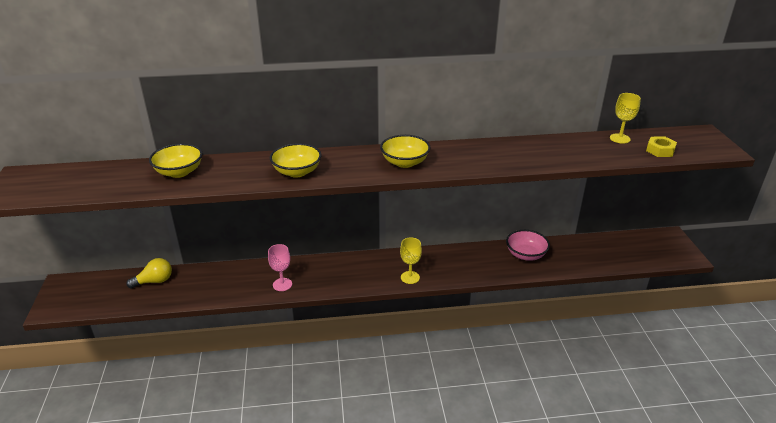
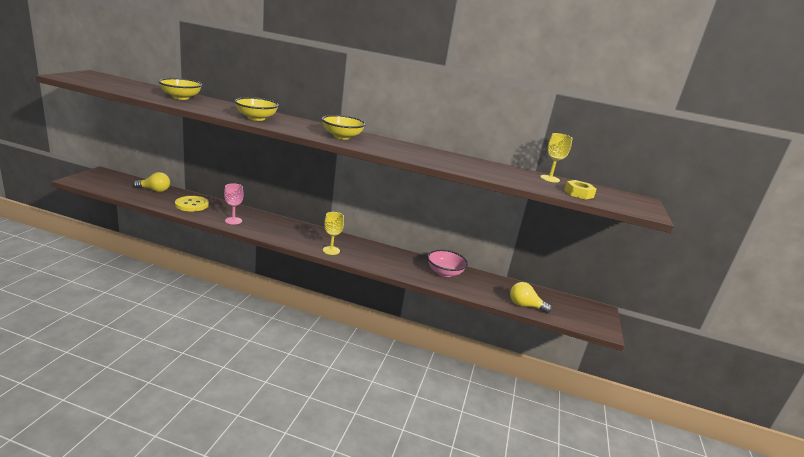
camera: 20 degrees right, 10 degrees down
(217, 283) = (192, 205): none -> yellow button
(616, 261) = (525, 306): none -> yellow light bulb

